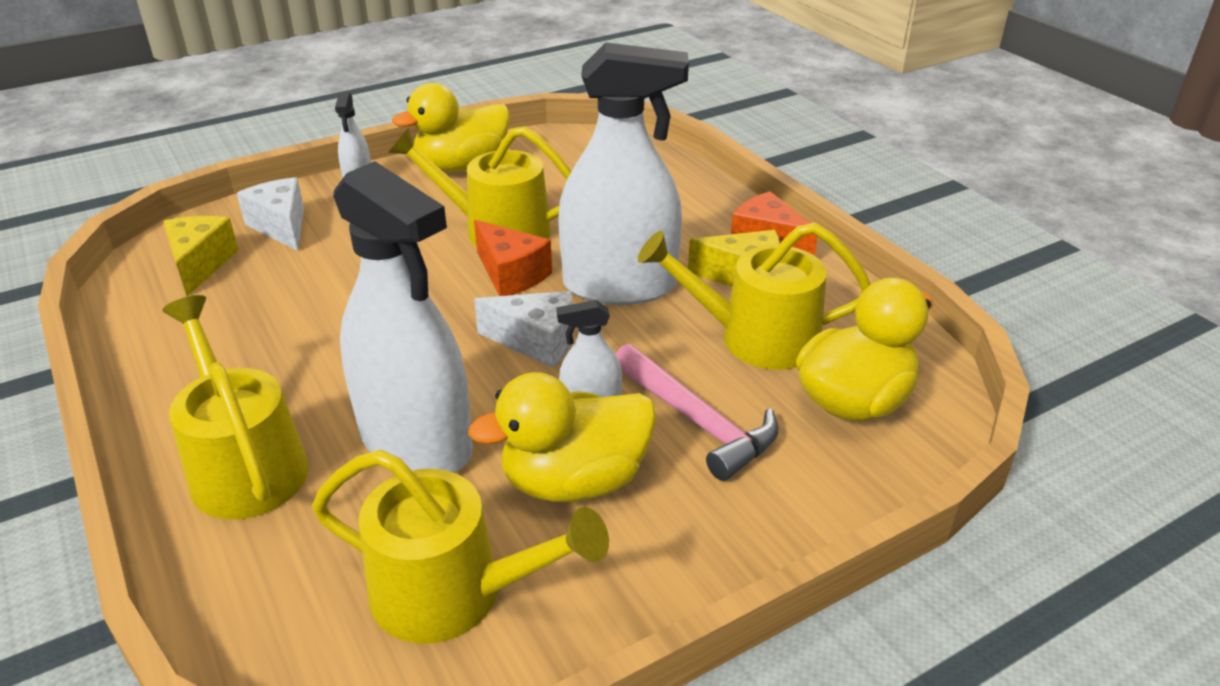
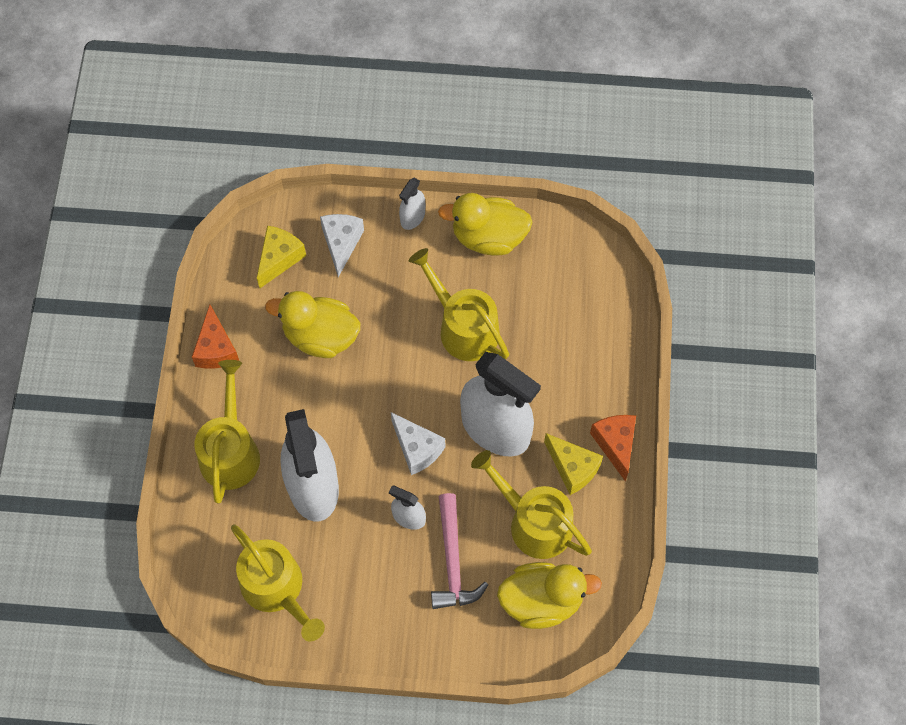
camera: 35 degrees right, 30 degrees up
(511, 275) = (442, 379): orange cheese -> orange cheese (216, 349)
(574, 481) = (367, 560): yellow duck -> yellow duck (320, 336)

